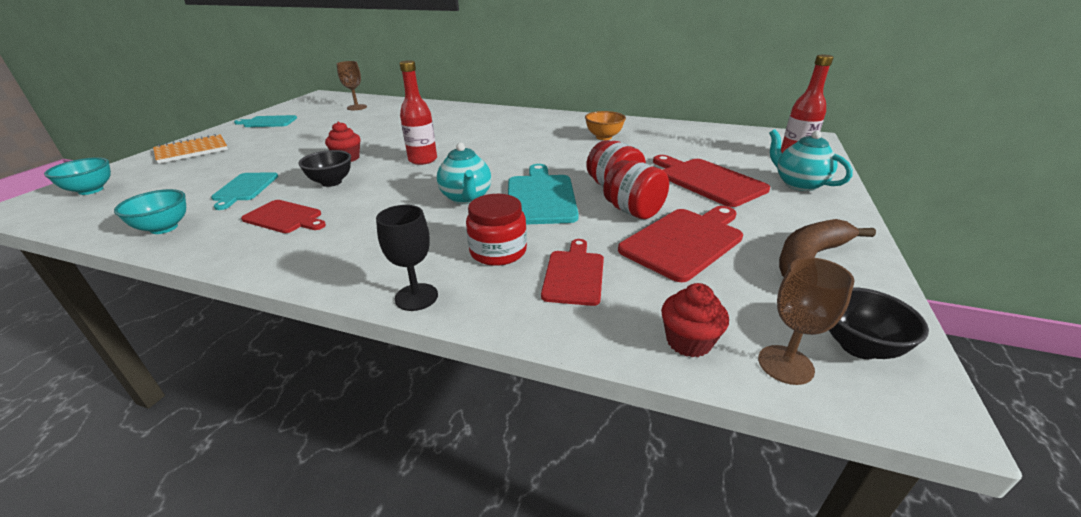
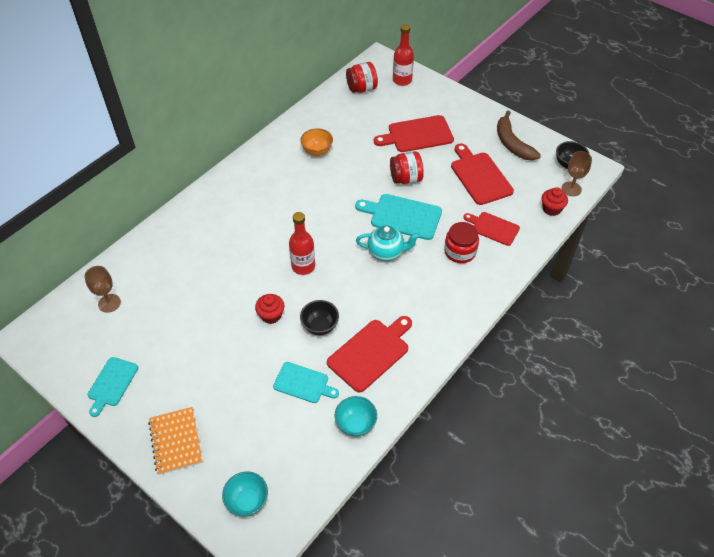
camera: 70 degrees left, 20 degrees up
(285, 217) = (371, 353): red cutting board -> red cutting board, size x1.55
(416, 297) = (490, 292): black goblet -> none
(633, 211) = (440, 182): red jar -> red jar (361, 88)
(798, 184) = (440, 102): turquoise teapot -> none

